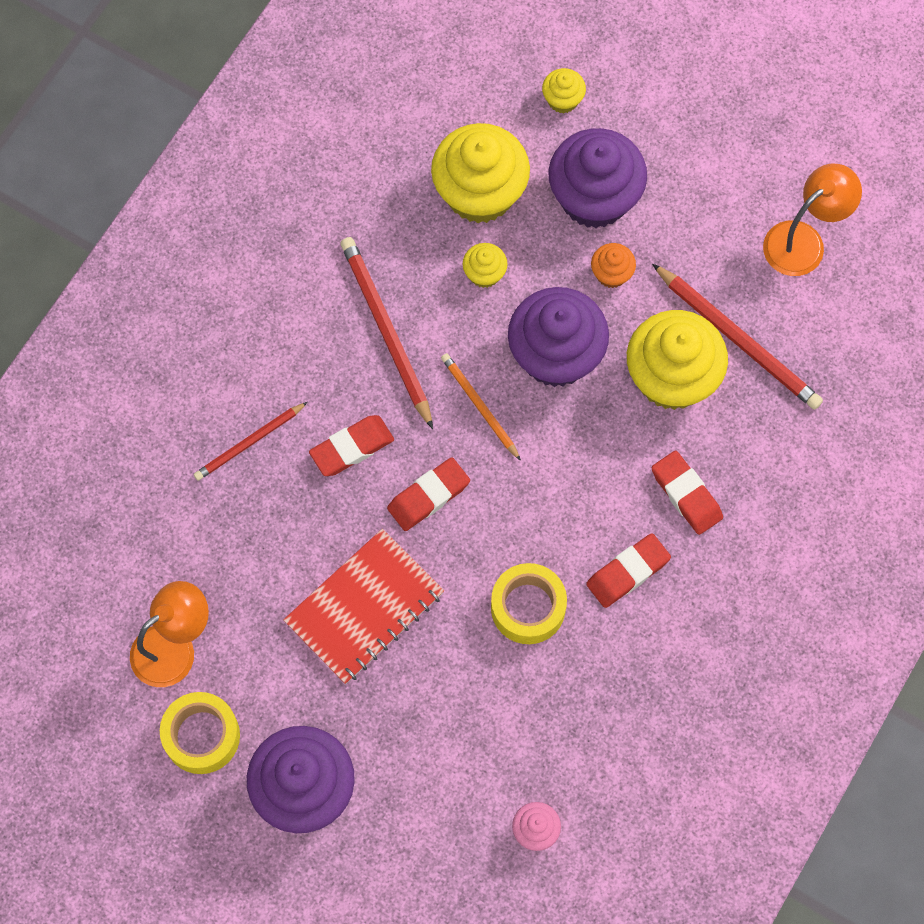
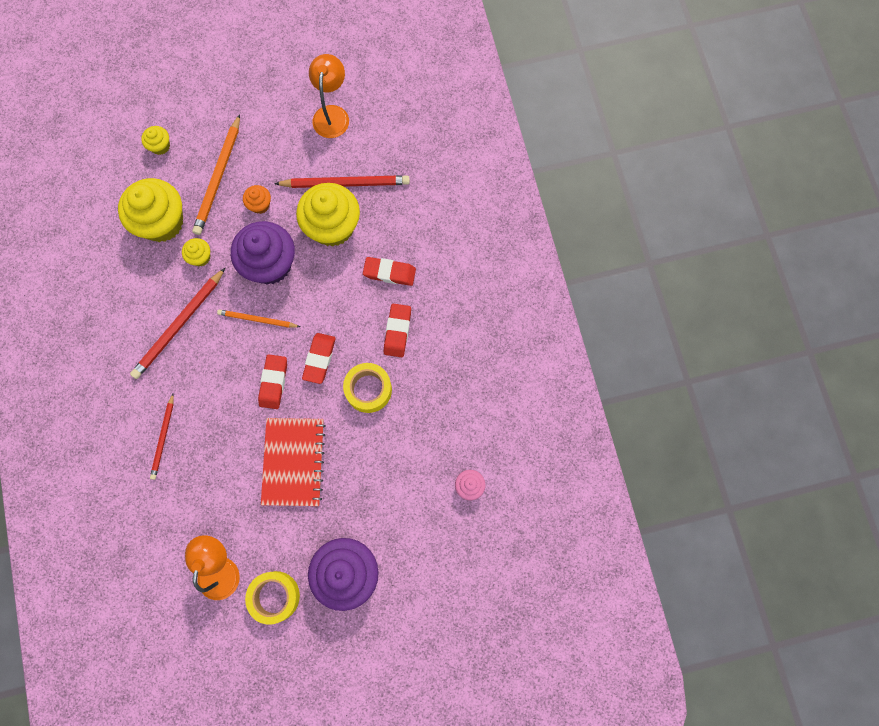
camera: 45 degrees left, 5 degrees up
(352, 448) = (215, 394): red eraser -> red eraser (319, 359)
(386, 331) = (179, 325): red pencil -> red pencil turned 75 degrees counterclockwise
(594, 198) = (218, 177): purple cupcake -> orange pencil

